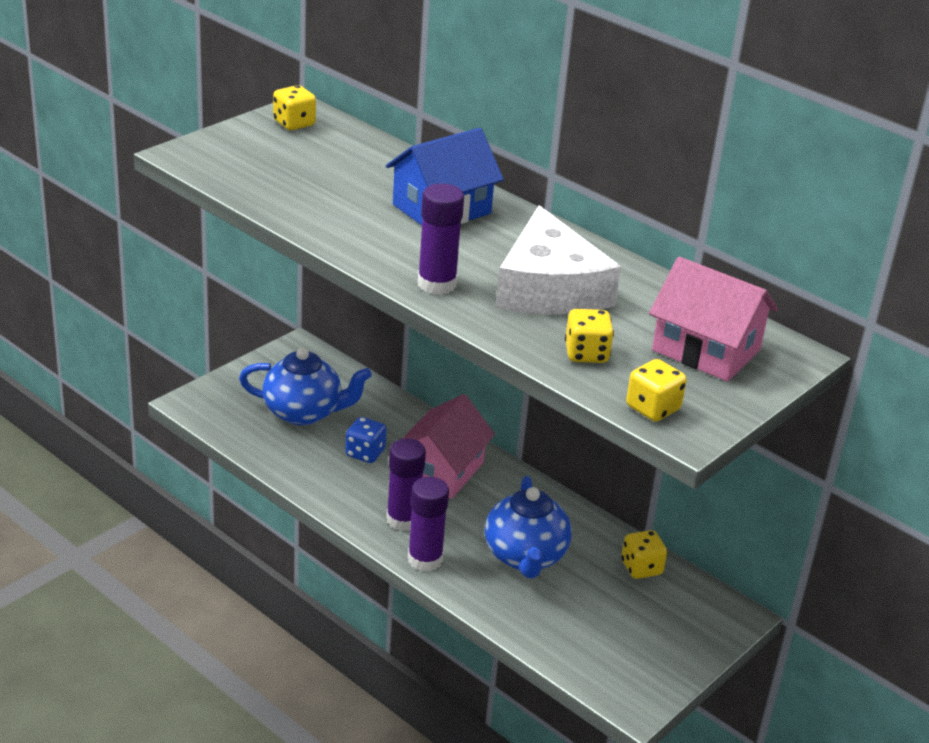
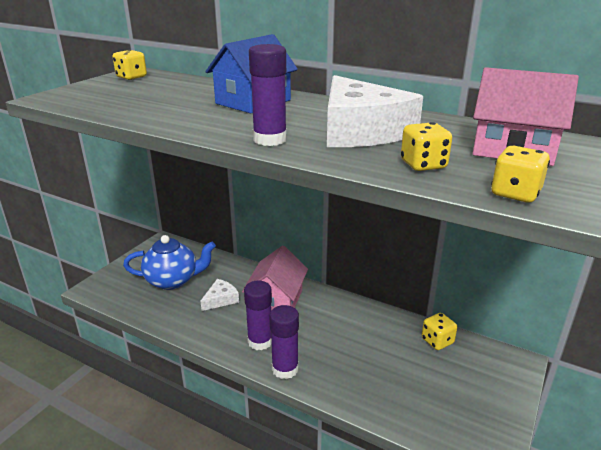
camera: 10 degrees left, 5 degrees down
(365, 453) = (221, 299): blue dice -> white cheese
(525, 556) = (355, 350): blue teapot -> none

